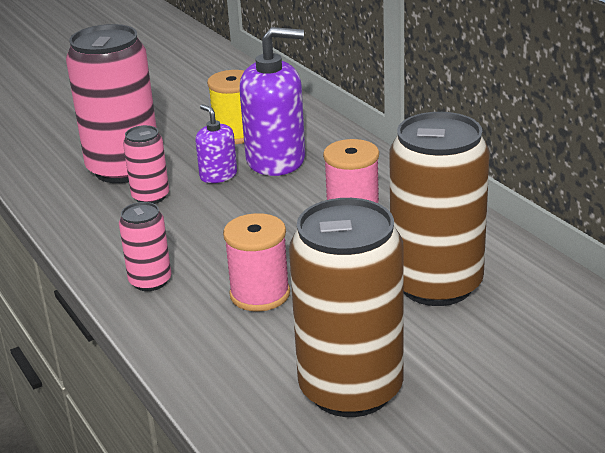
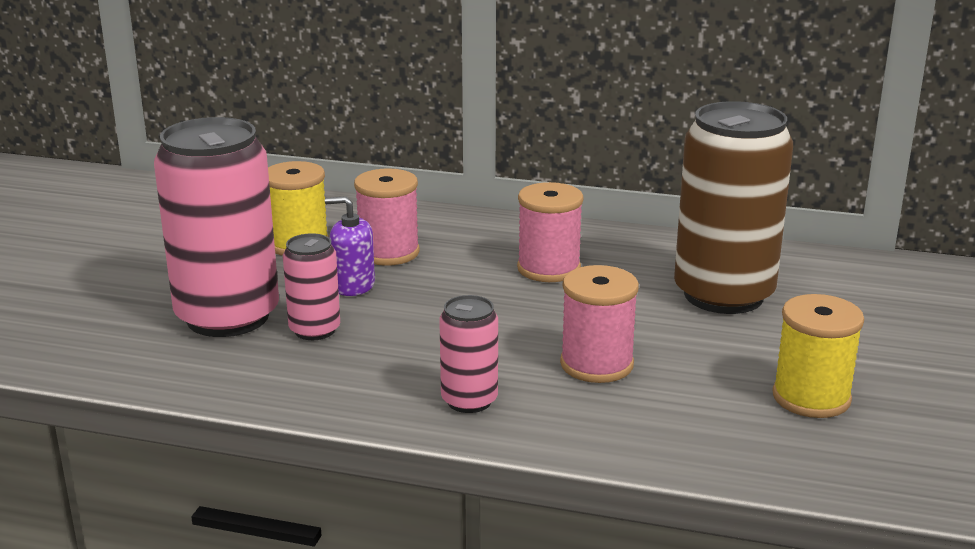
camera: 45 degrees left, 5 degrees down
(276, 160) = (388, 252): purple soap dispenser -> pink spool
(351, 389) = (811, 398): brown can -> yellow spool

